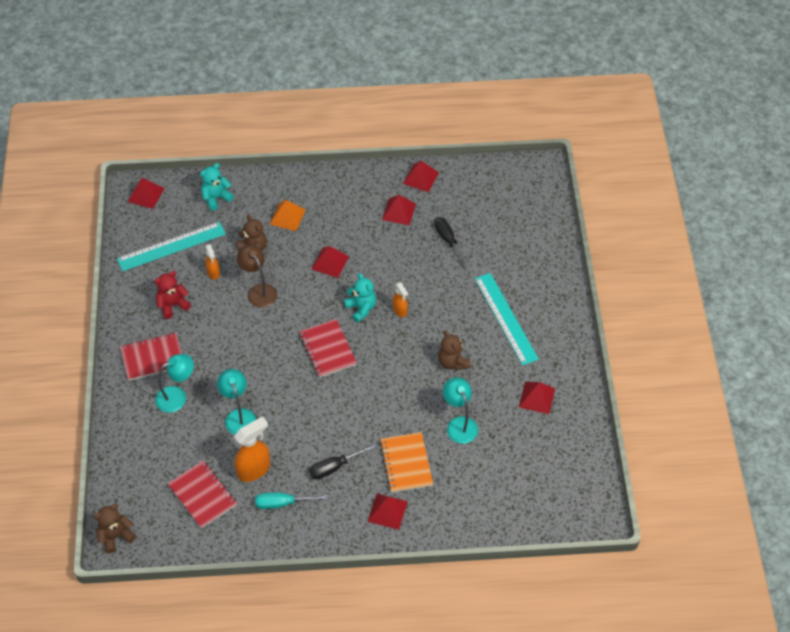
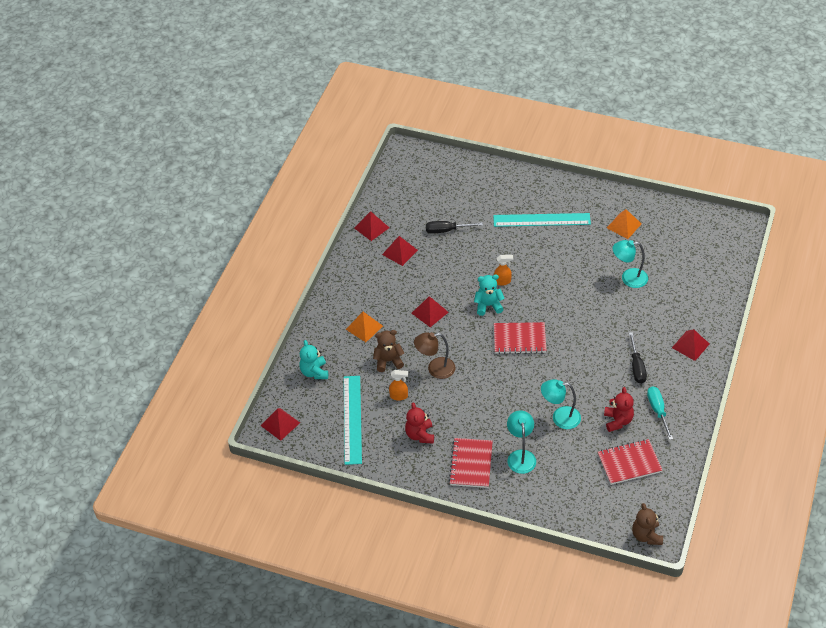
camera: 65 degrees left, 5 degrees down
(254, 469) = (618, 421): orange spray bottle -> red teddy bear
(282, 503) = (657, 410): turquoise screwdriver -> turquoise screwdriver turned 150 degrees clockwise
(406, 463) = (651, 321): orange notebook -> none
(453, 362) = (568, 264): brown teddy bear -> none
(537, 397) = (624, 225): red pyramid -> orange pyramid

